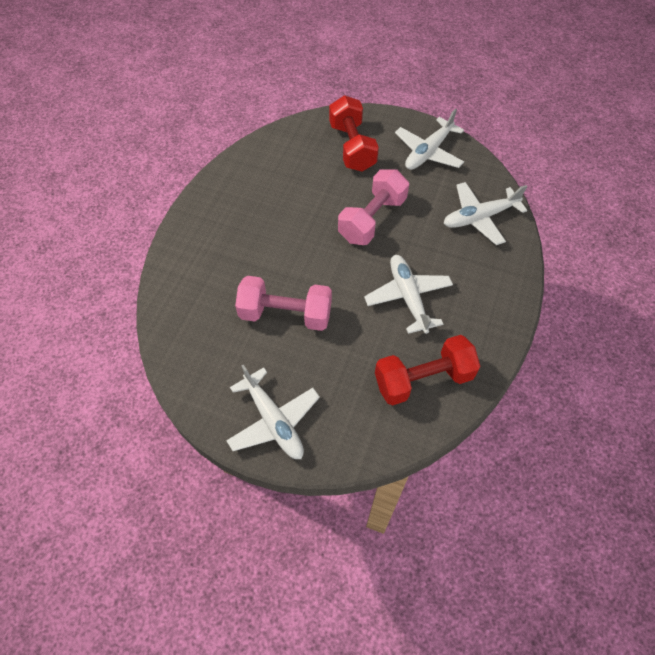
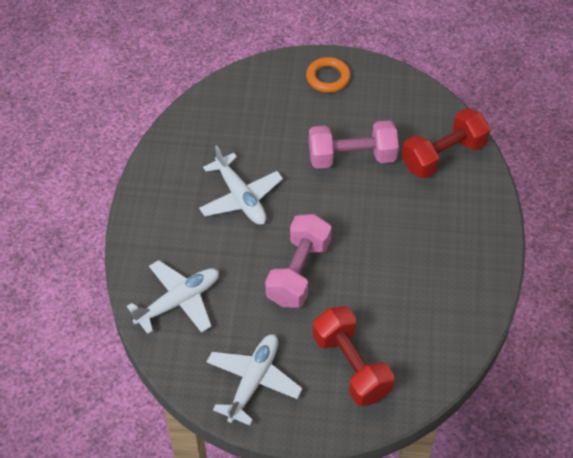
camera: 165 degrees right, 5 degrees down
(273, 421) = (328, 78): white plane -> orange ring
(423, 379) = (212, 131): red dumbbell -> red dumbbell (443, 155)

